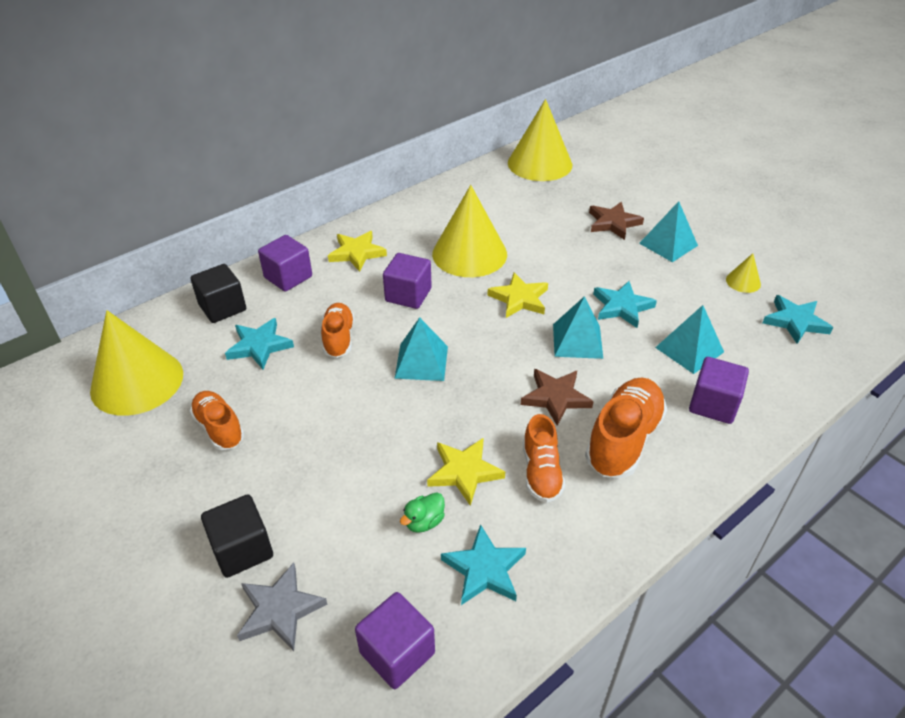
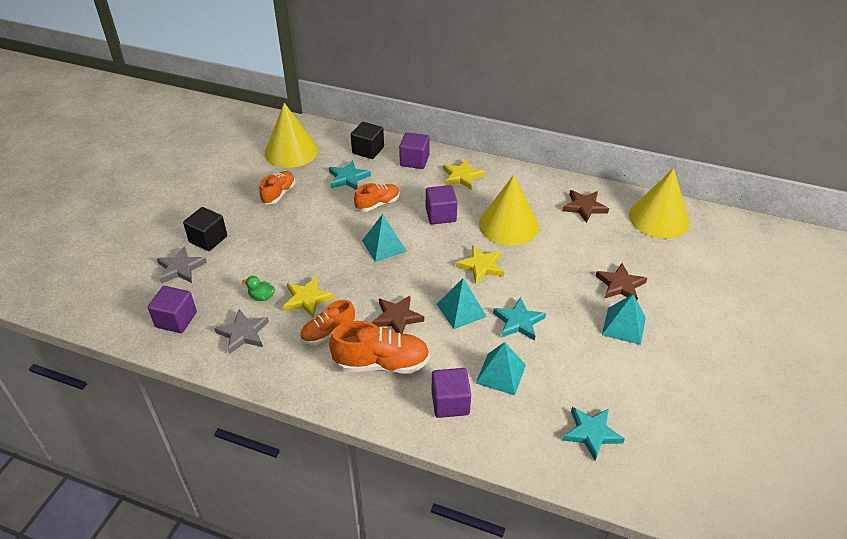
camera: 60 degrees right, 0 degrees up
(484, 569) = (243, 333): turquoise star -> grey star
(486, 196) = (584, 207): none -> brown star
(743, 282) = (616, 386): yellow cone -> none

